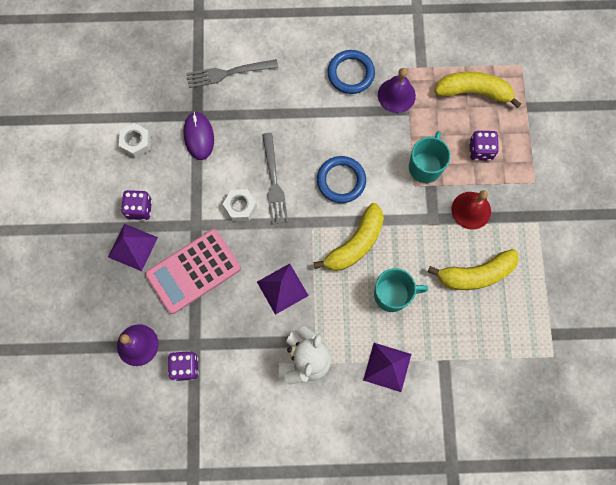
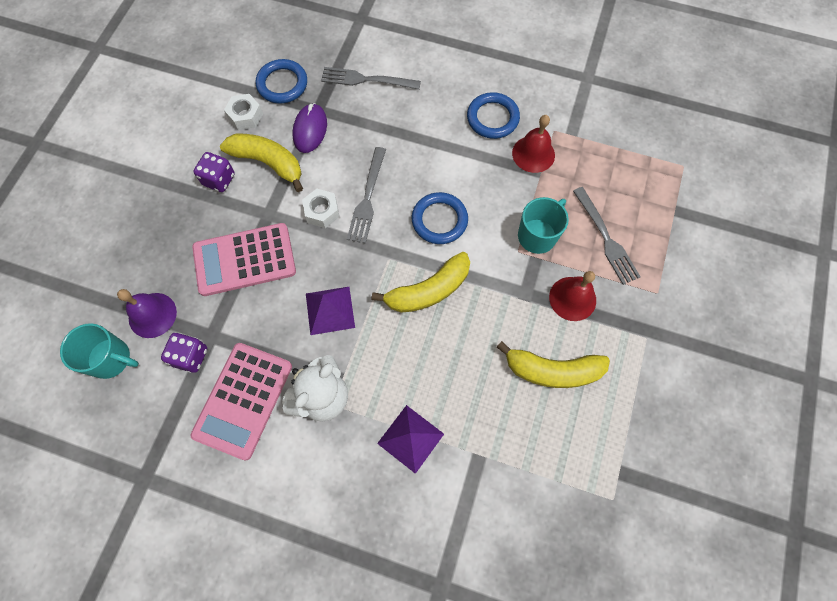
camera: 20 degrees right, 5 degrees down
(133, 247) = (195, 214): purple pyramid -> none
(155, 101) = (282, 84): none -> blue ring
(244, 386) = (243, 400): none -> pink calculator
(392, 295) = (448, 360): turquoise mug -> turquoise mug (111, 359)
(396, 95) = (533, 154): purple bell -> red bell
(474, 92) = (620, 176): yellow banana -> yellow banana (268, 163)
(480, 150) = (606, 239): purple dice -> grey fork

